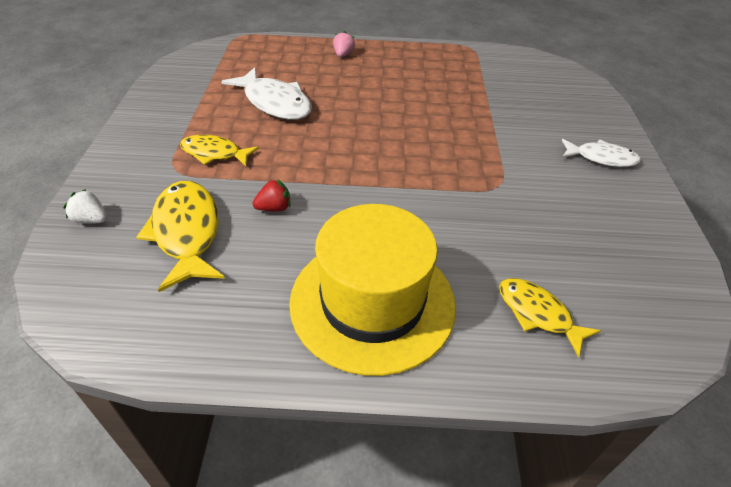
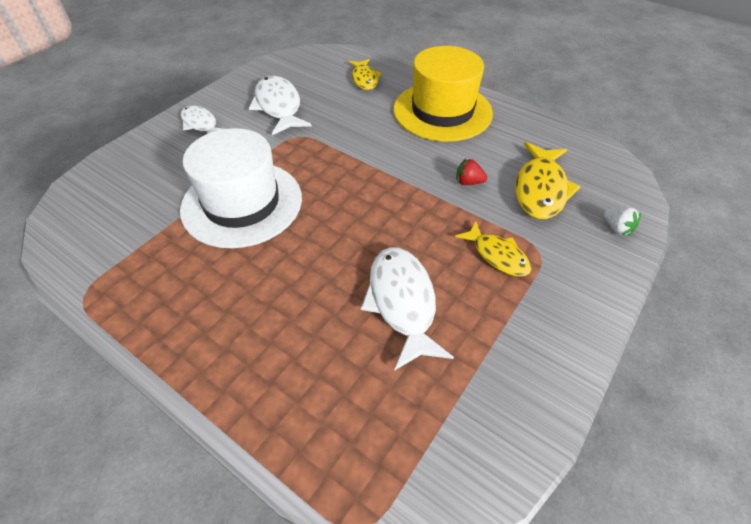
camera: 145 degrees left, 5 degrees up
(343, 55) = (248, 363): pink strawberry -> none
(457, 114) = (242, 203): none -> white hat
(569, 211) = (278, 106): none -> white fish

